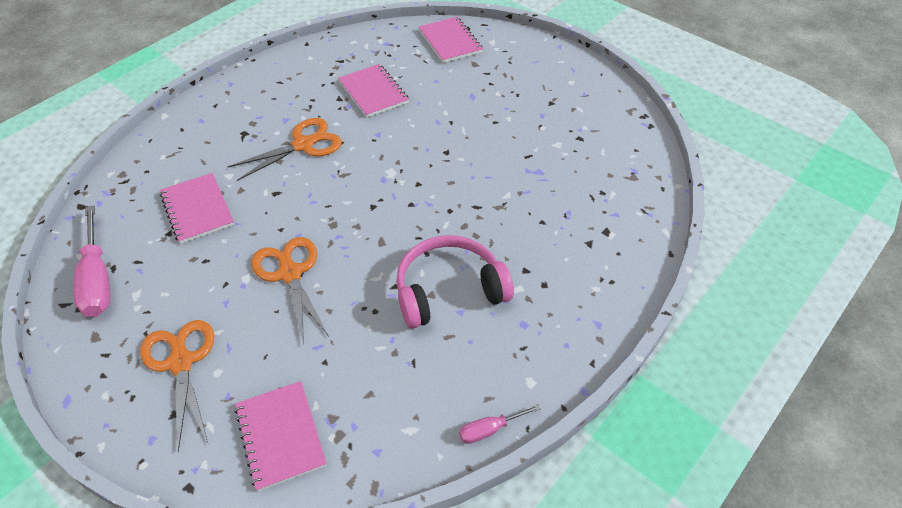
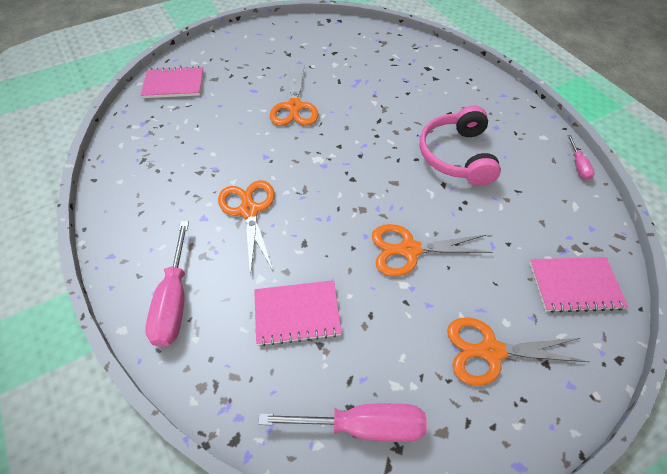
camera: 70 degrees left, 5 degrees up
(196, 133) = (174, 300): none -> pink screwdriver
(373, 92) = (207, 147): pink notebook -> none
(462, 133) = (294, 107): none -> orange scissors

